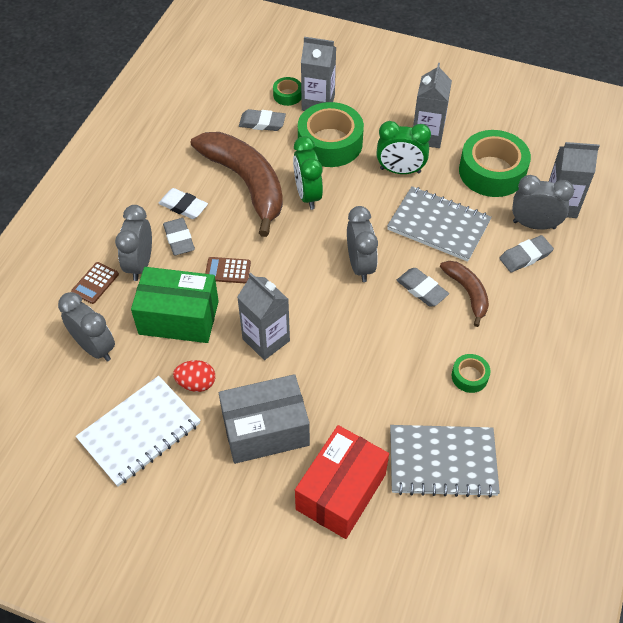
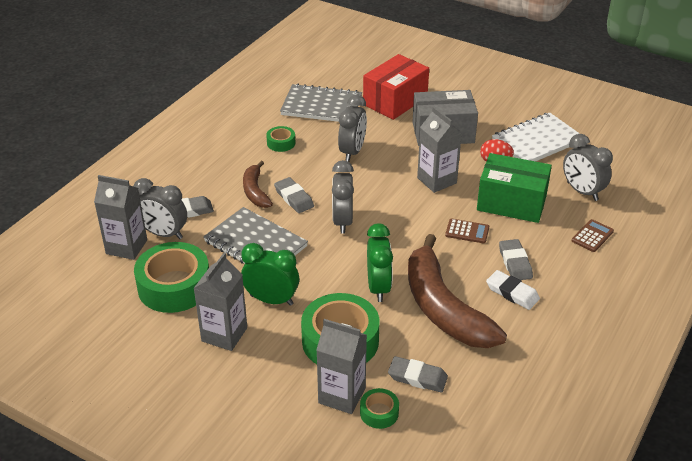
camera: 170 degrees left, 15 degrees down
(140, 264) = (551, 246): grey clock -> grey clock (352, 152)

